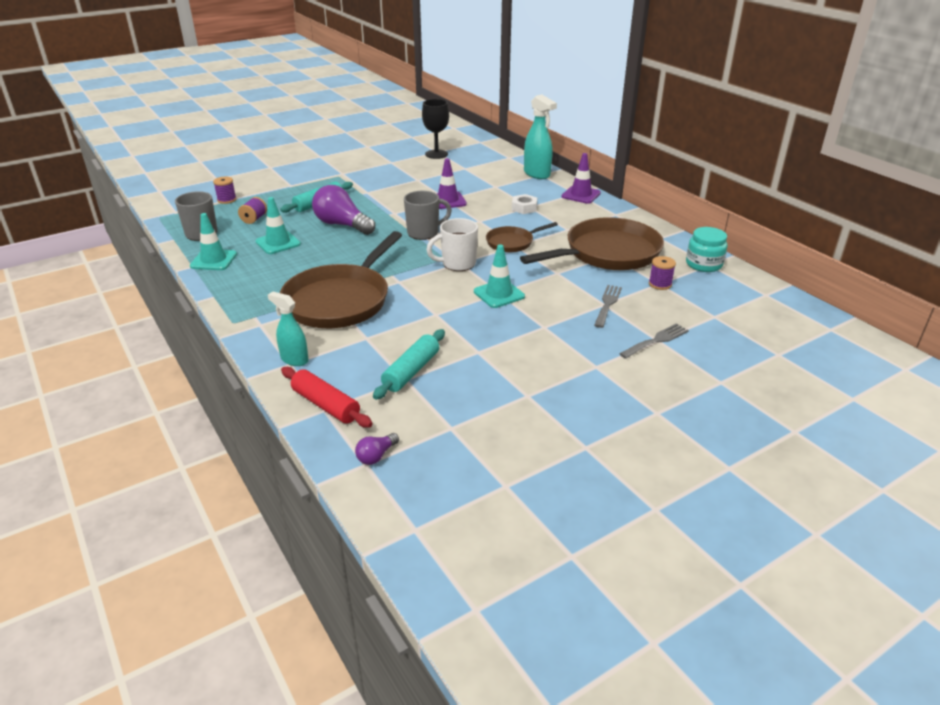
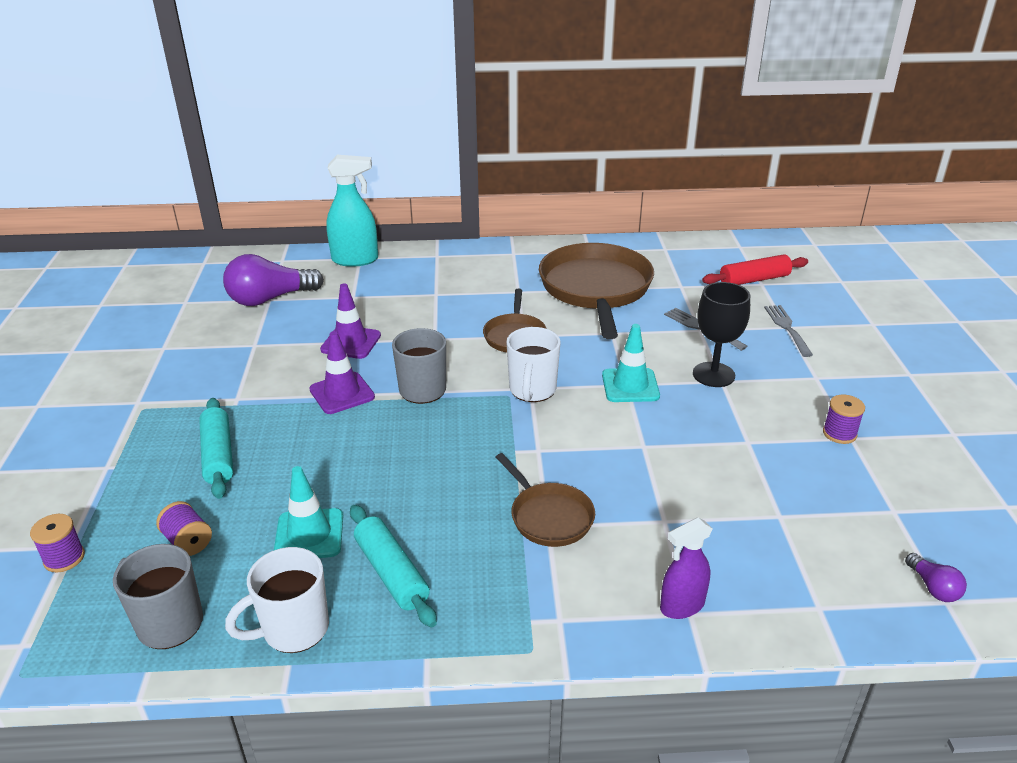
camera: 60 degrees left, 0 degrees up
(213, 260) = (293, 629): turquoise traffic cone -> white mug
(294, 359) = (681, 606): turquoise spray bottle -> purple spray bottle
(325, 405) = (809, 603): red rolling pin -> red rolling pin (754, 280)
(341, 300) = (548, 516): brown pan -> brown pan, size x0.51
(342, 225) = (320, 452): purple light bulb -> purple light bulb (270, 299)
(411, 371) = (764, 506): turquoise rolling pin -> turquoise rolling pin (391, 573)
(436, 154) = (193, 305): black goblet -> black goblet (713, 375)
(524, 208) = (435, 298): white nut -> none
(581, 195) = (444, 255): purple traffic cone -> purple traffic cone (342, 393)
(660, 284) = (683, 286): purple spool -> purple spool (839, 434)
(703, 264) = (662, 251): turquoise jar -> none

